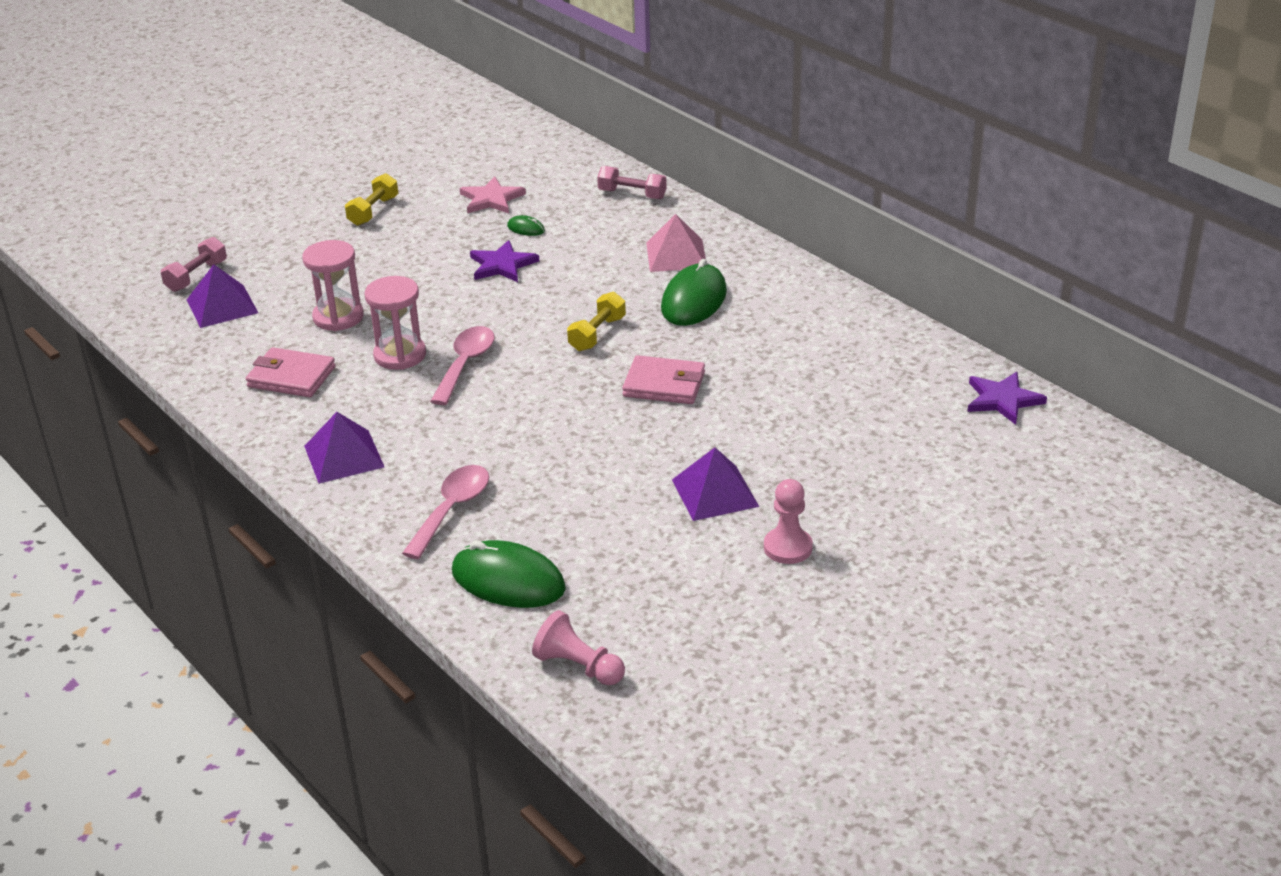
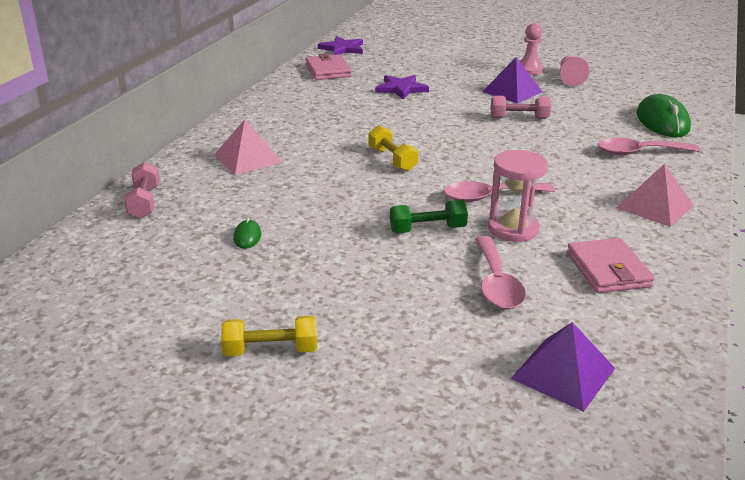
camera: 120 degrees left, 5 degrees down
(196, 276) = (533, 431): pink dumbbell -> pink dumbbell (519, 118)
(338, 317) = (497, 283): pink hourglass -> pink spoon
(344, 456) = (655, 206): purple pyramid -> pink pyramid
(447, 312) = (427, 229): none -> green dumbbell
(491, 199) = (194, 276): pink star -> none
(502, 265) = (325, 228): purple star -> purple star (401, 89)
(578, 666) = (683, 92): pink pawn -> pink pawn (570, 78)
(597, 334) = (392, 159): yellow dumbbell -> yellow dumbbell turned 60 degrees clockwise
(664, 384) = (428, 125): pink wallet -> pink wallet (328, 70)
(694, 300) = (312, 138): green mouse -> none

